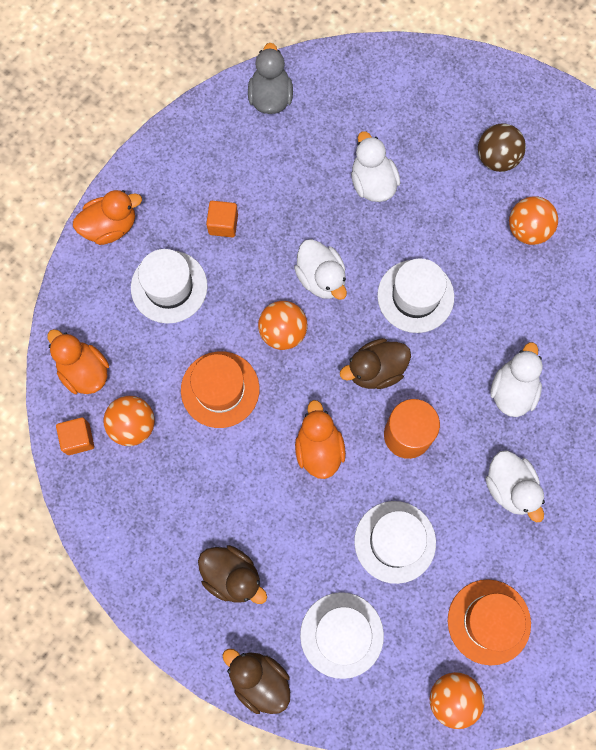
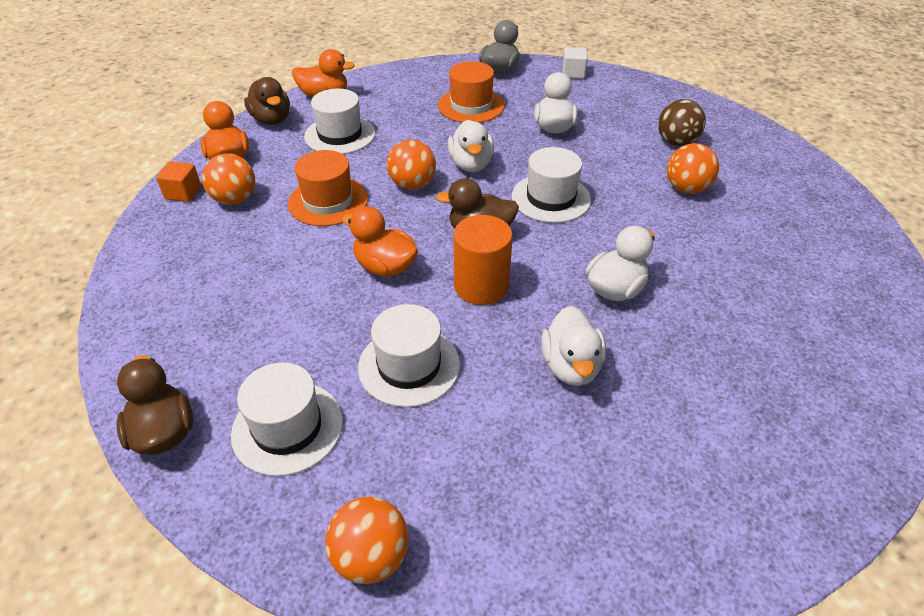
camera: 25 degrees right, 30 degrees down
(223, 224) = (412, 116): orange cube -> none
(232, 576) = (220, 331): brown duck -> brown duck (272, 120)
(319, 448) = (385, 267): orange duck -> orange duck turned 75 degrees counterclockwise
(351, 70) = (573, 73): none -> white cube
(489, 622) = (471, 488): orange hat -> orange hat (471, 106)

